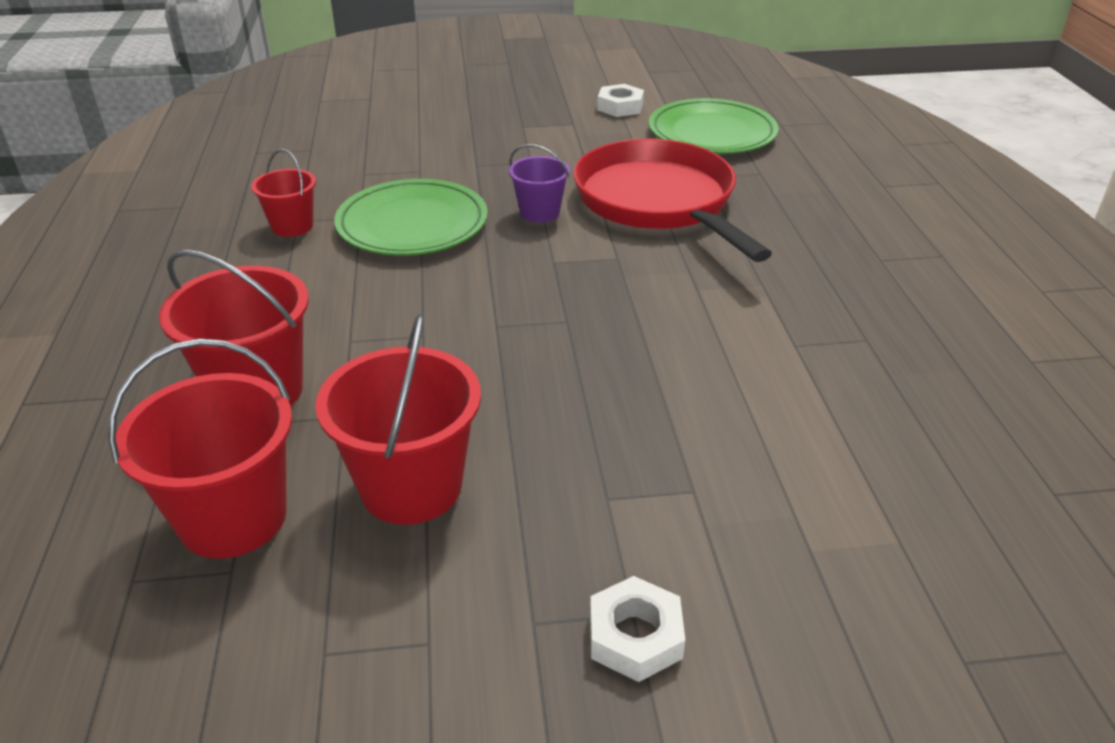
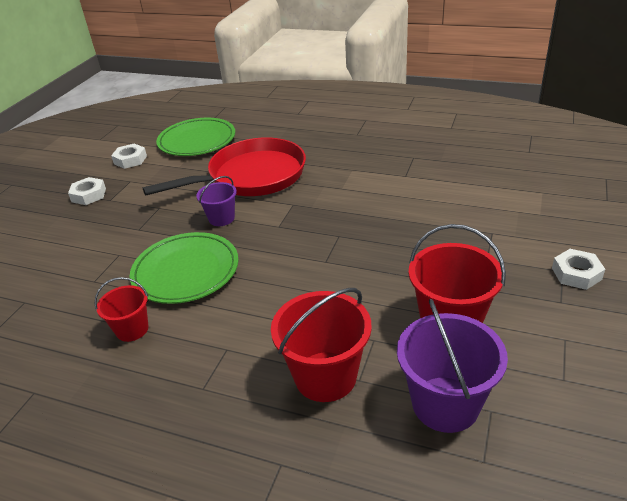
camera: 60 degrees left, 0 degrees up
(233, 518) = (445, 404): red bucket -> purple bucket
(522, 110) = (89, 195): none -> white nut
(659, 202) = (251, 176): red pan -> red pan turned 150 degrees clockwise

